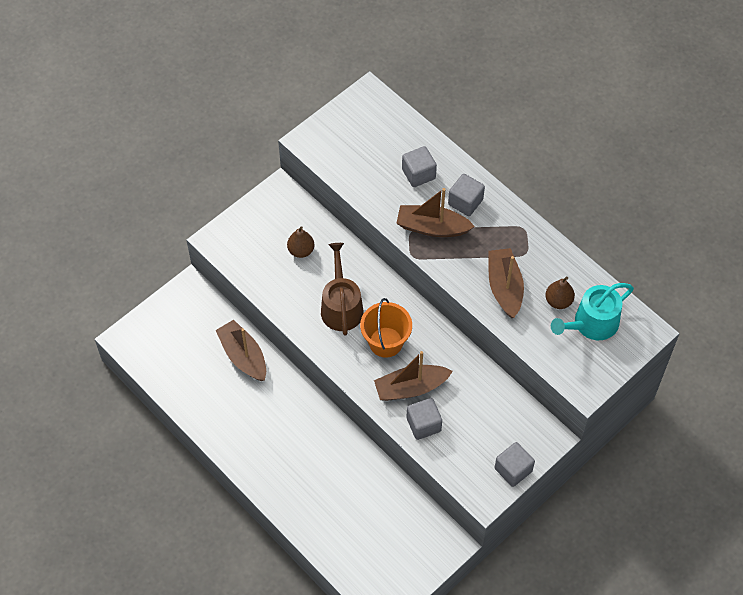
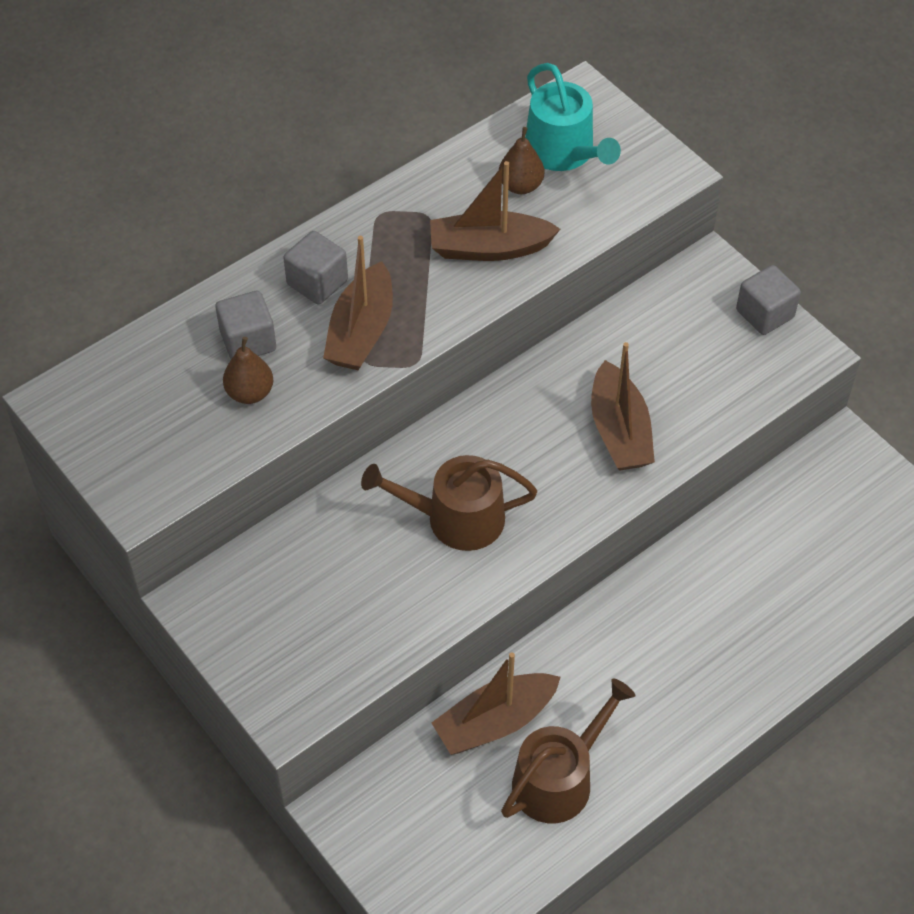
camera: 85 degrees left, 5 degrees down
(211, 389) = (559, 778): none -> brown watering can
(301, 250) = (332, 573): brown pear -> brown pear (250, 393)
(385, 342) = (531, 459): orange bucket -> none
(423, 424) = (686, 419): grey cube -> none

